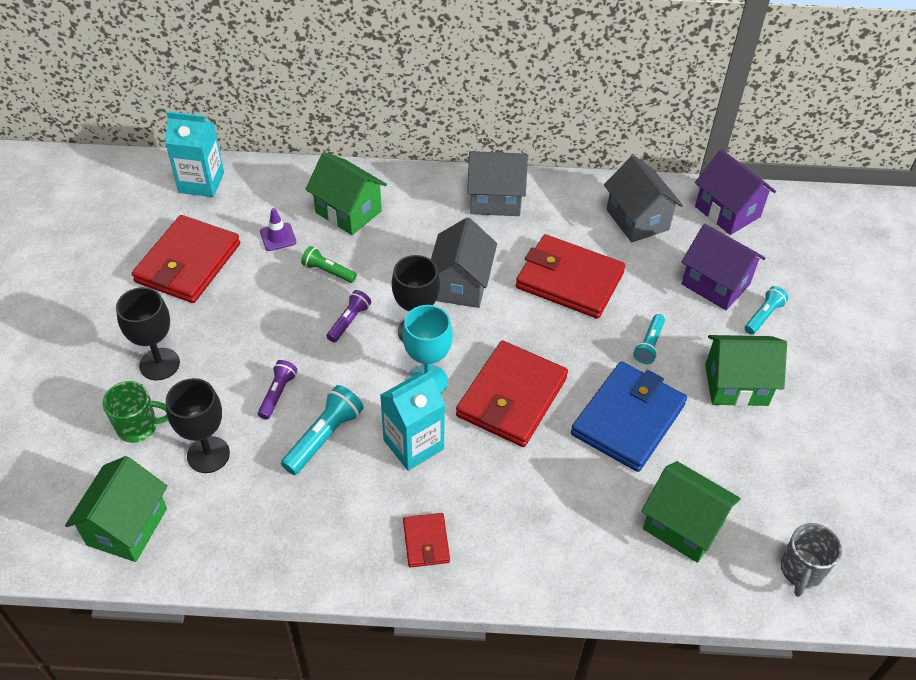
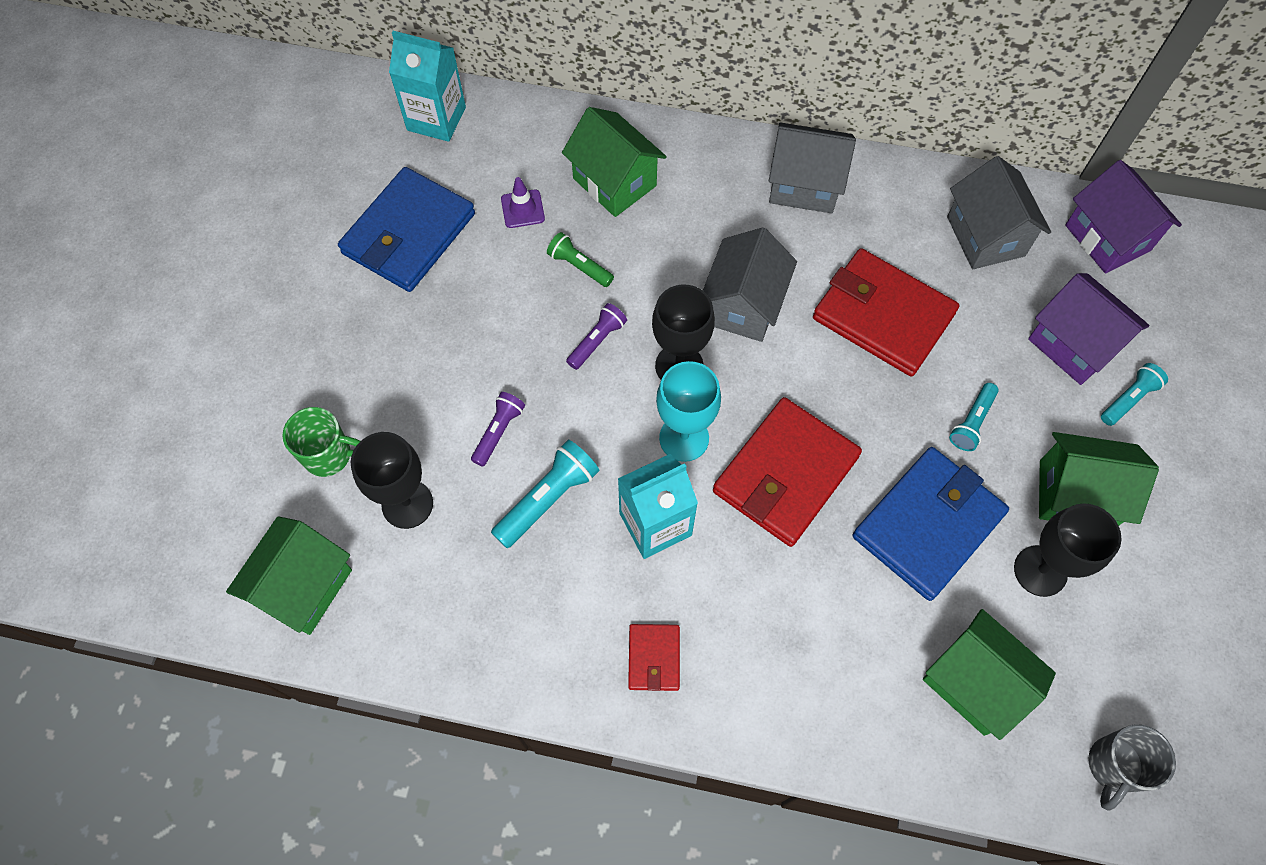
camera: 10 degrees right, 15 degrees up
(159, 364) = (361, 372): black goblet -> black goblet (1040, 571)
(188, 263) = (408, 233): red wallet -> blue wallet

